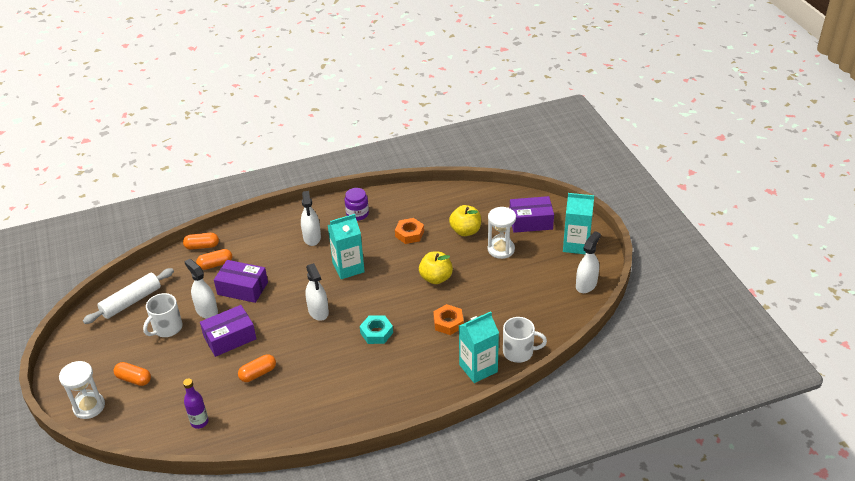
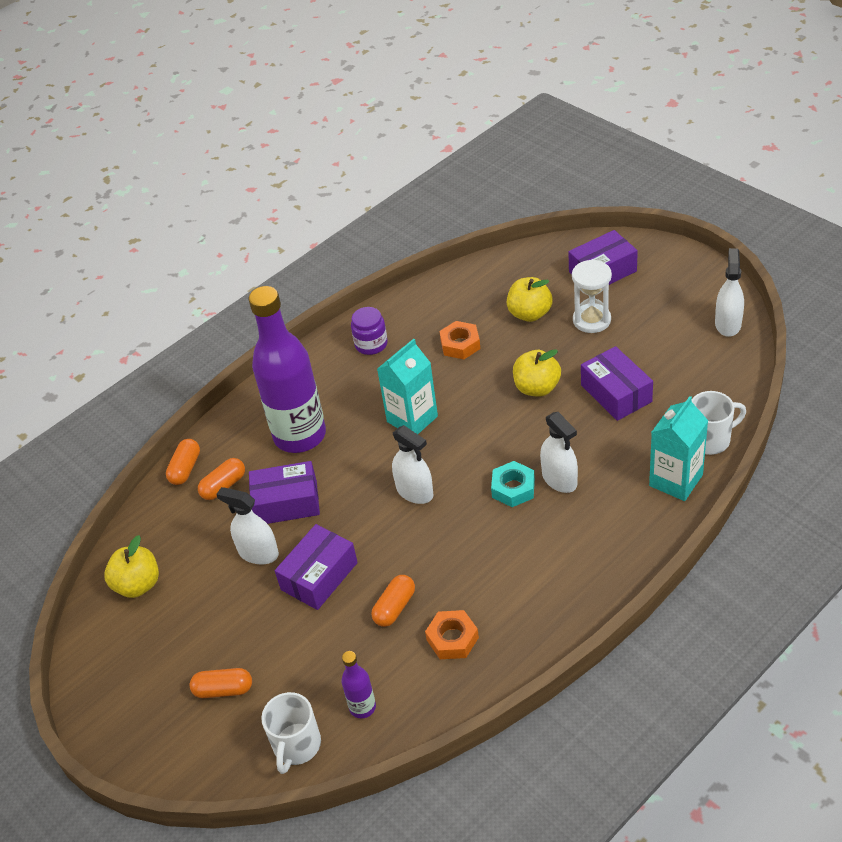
camera: 20 degrees left, 5 degrees up
(89, 406) = (185, 756): white hourglass -> none
(131, 301) = (138, 585): white rolling pin -> yellow apple
(167, 328) = (219, 600): white mug -> white mug (296, 746)
(202, 246) = (185, 469): orange capsule -> orange capsule turned 45 degrees counterclockwise
(277, 252) = (300, 435): none -> purple bottle
(312, 237) = (333, 398): white spray bottle -> white spray bottle (559, 479)
(448, 323) = (595, 438): orange nut -> orange nut (452, 639)
(482, 300) = (616, 393): none -> purple box
(576, 245) = (679, 280): turquoise carton -> none

